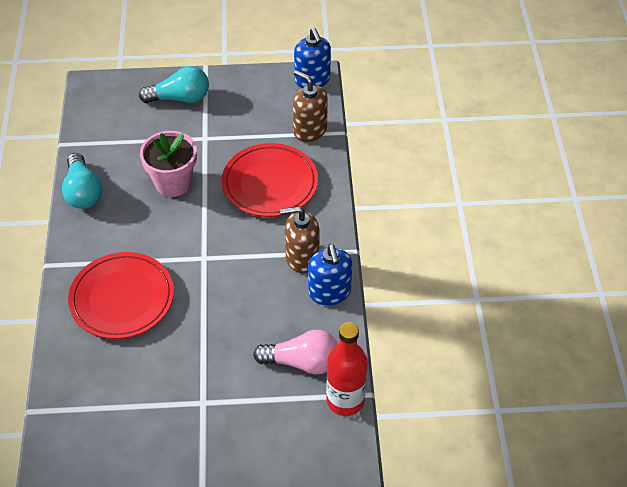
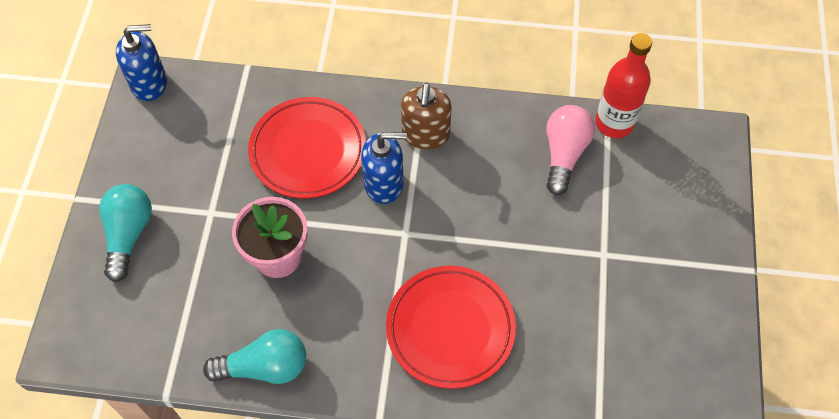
camera: 80 degrees left, 10 degrees up
(310, 130) = (233, 98): brown soap dispenser -> none
(329, 292) = (478, 116): blue soap dispenser -> blue soap dispenser (384, 184)

